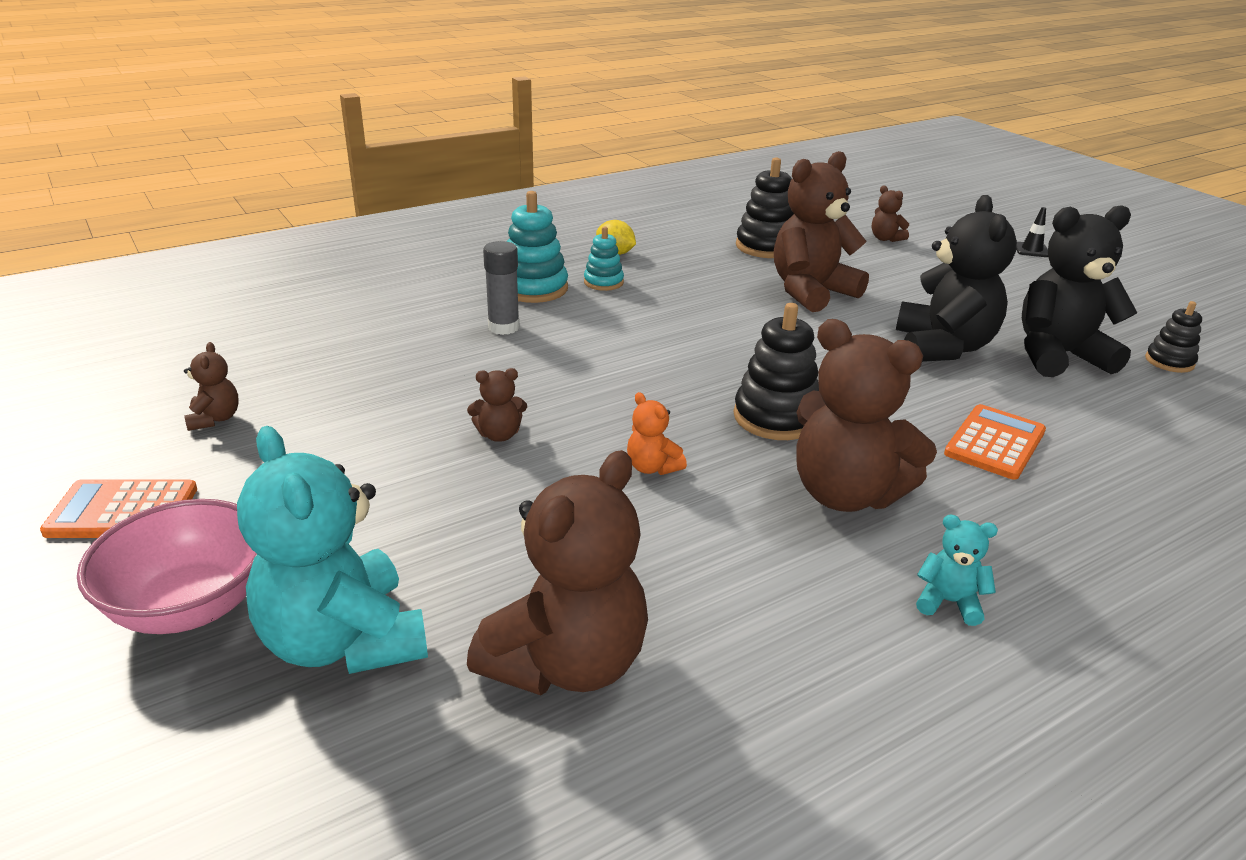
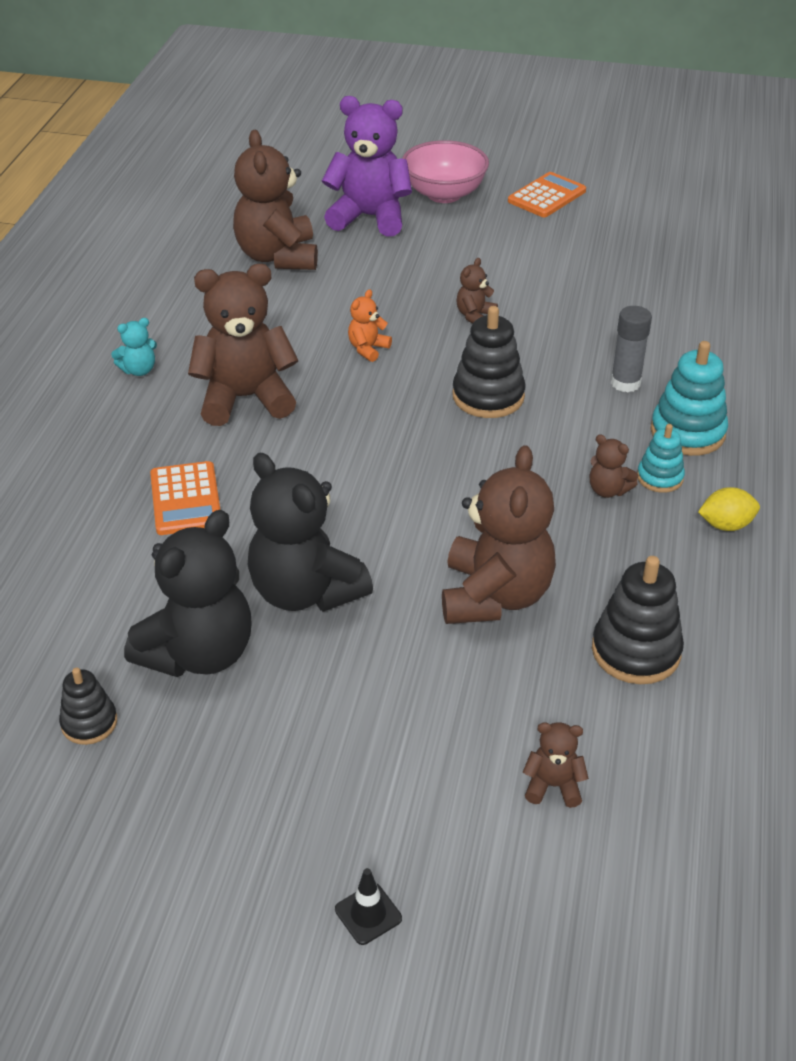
camera: 135 degrees right, 10 degrees up
(215, 419) = (616, 239): brown teddy bear -> brown teddy bear (608, 490)
(344, 641) = (370, 217): turquoise teddy bear -> purple teddy bear
(652, 467) = (368, 349): orange teddy bear -> orange teddy bear turned 60 degrees counterclockwise
(776, 417) = (346, 427): black stacking toy -> black stacking toy (488, 396)

